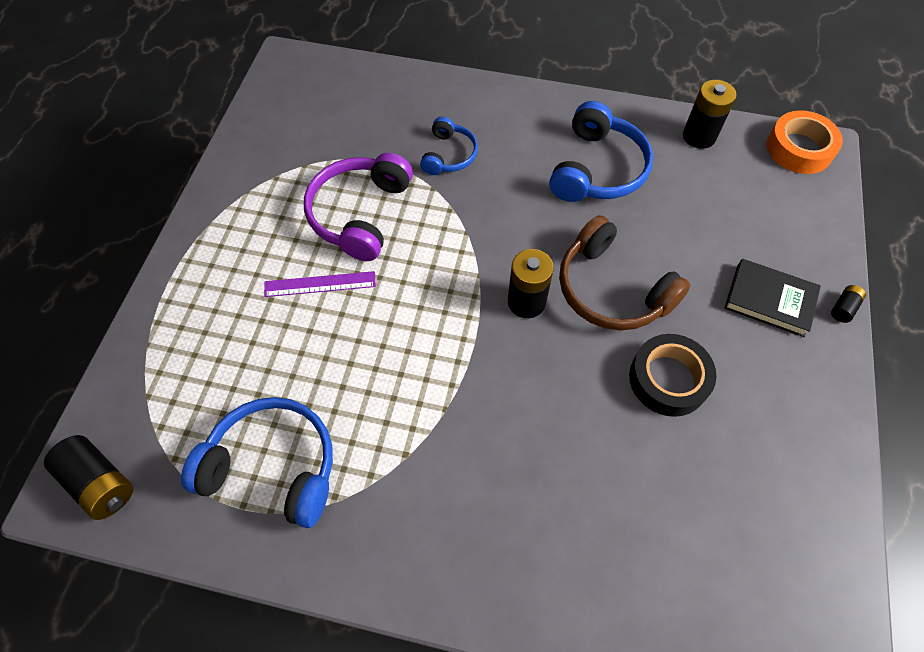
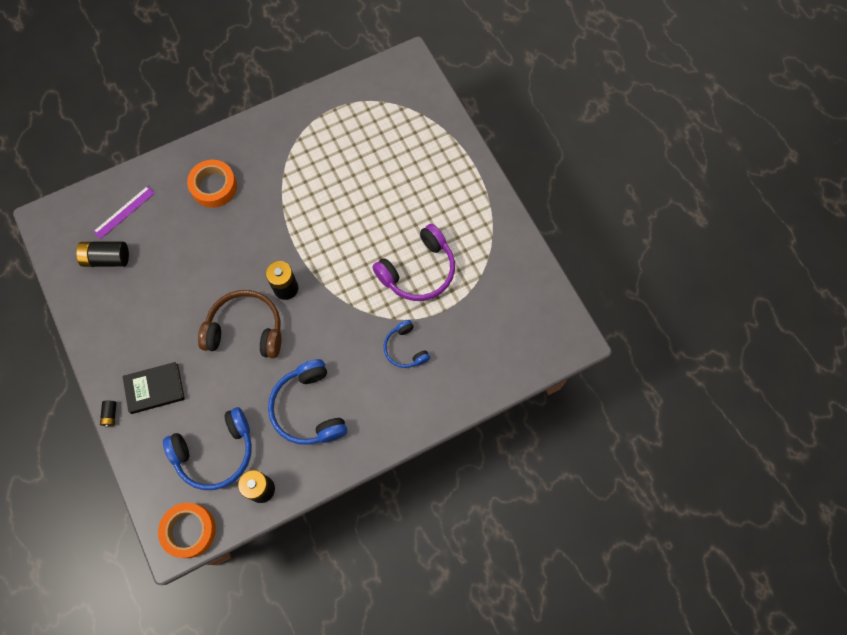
camera: 140 degrees right, 10 degrees up
(100, 483) = (401, 75): black battery -> black battery (107, 258)
(273, 466) = (337, 130): blue headphones -> blue headphones (215, 452)
(320, 284) = (399, 218): purple ruler -> purple ruler (124, 212)
(359, 214) = (418, 271): purple headphones -> purple headphones turned 75 degrees clockwise
(519, 519) = (214, 186): none -> orange tape
(668, 379) = (185, 300): black tape -> none

